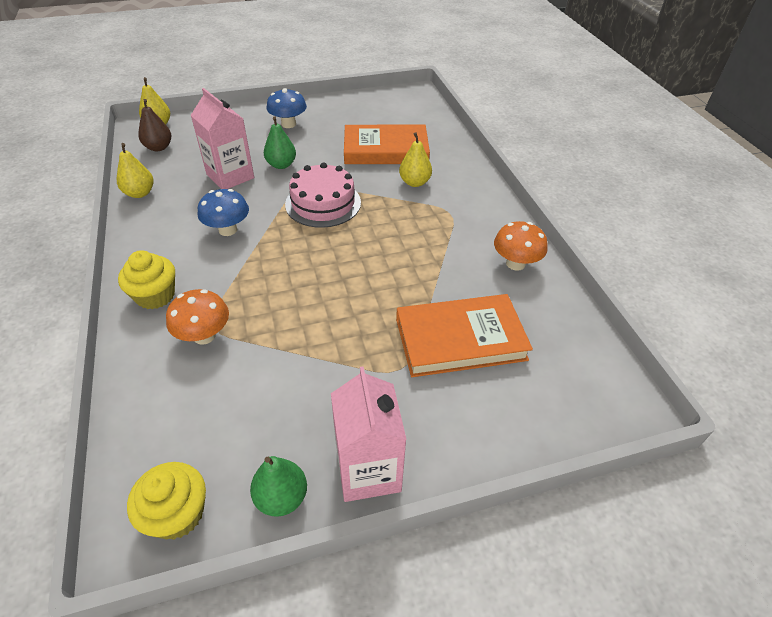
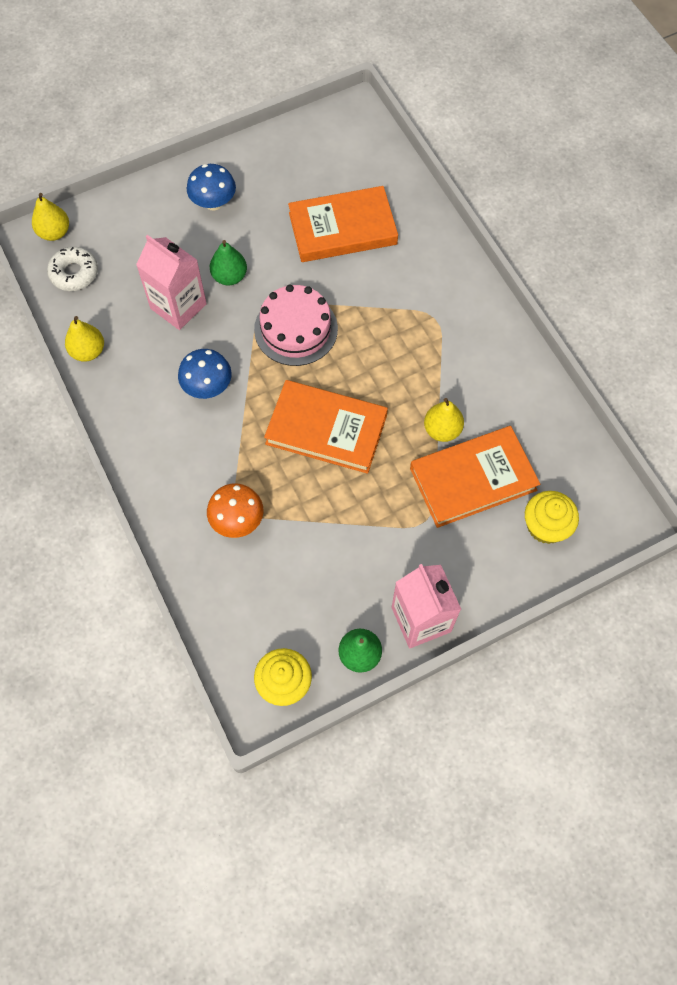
camera: 10 degrees left, 20 degrees up
(155, 295) = (171, 484): yellow cupcake -> yellow cupcake (546, 526)
(159, 147) = (74, 273): brown pear -> white donut
(323, 276) = (326, 429): none -> orange book
(414, 182) = (388, 278): yellow pear -> yellow pear (442, 430)
(515, 263) = (512, 377): orange mushroom -> none

